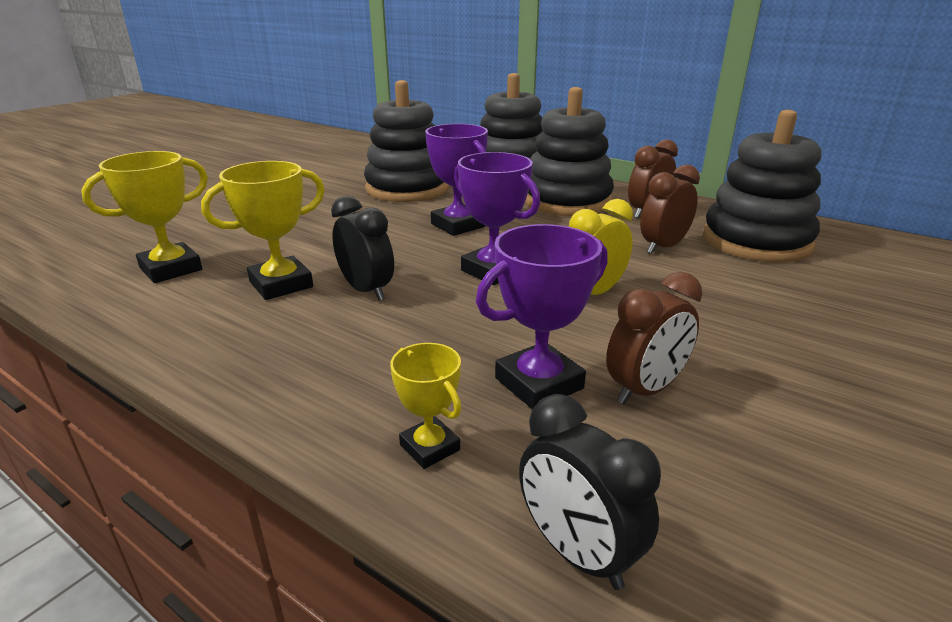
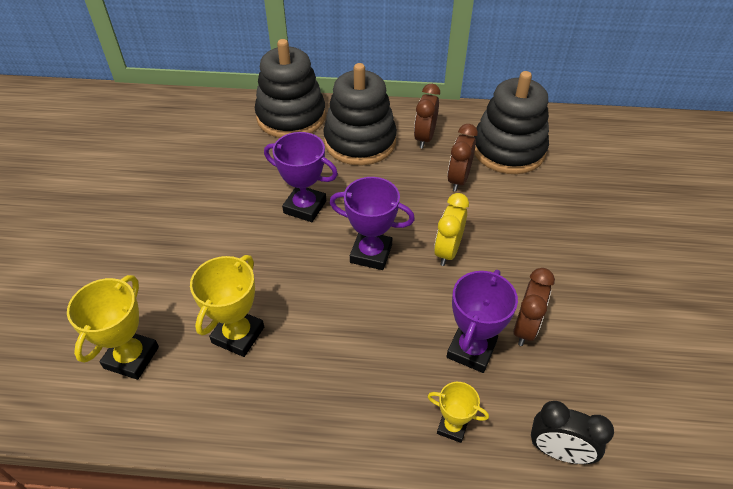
camera: 30 degrees left, 20 degrees up
(366, 290) = (304, 313): black clock -> none
(407, 188) = (222, 168): black stacking toy -> none

